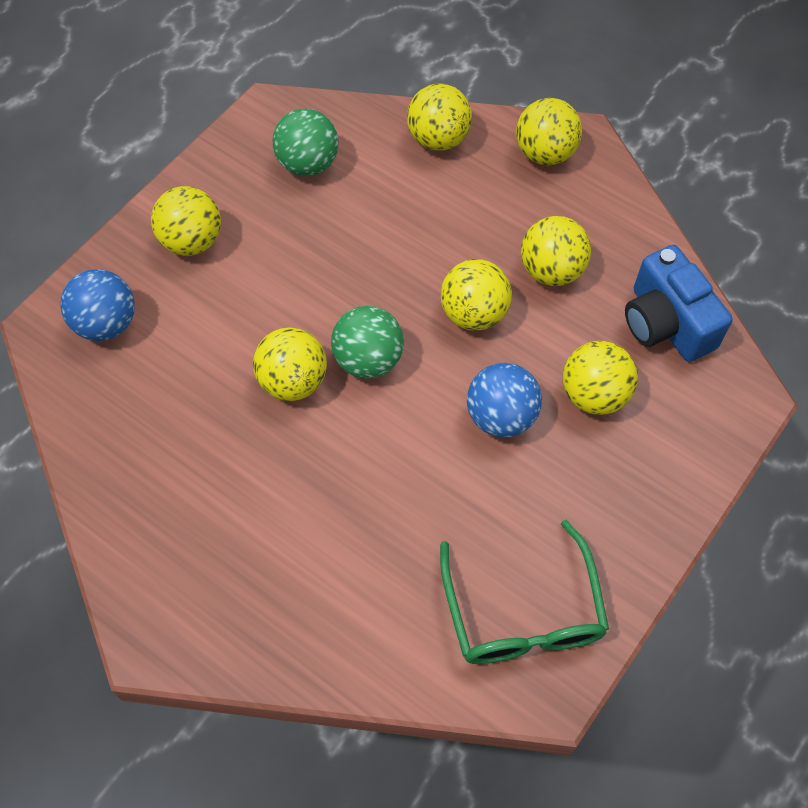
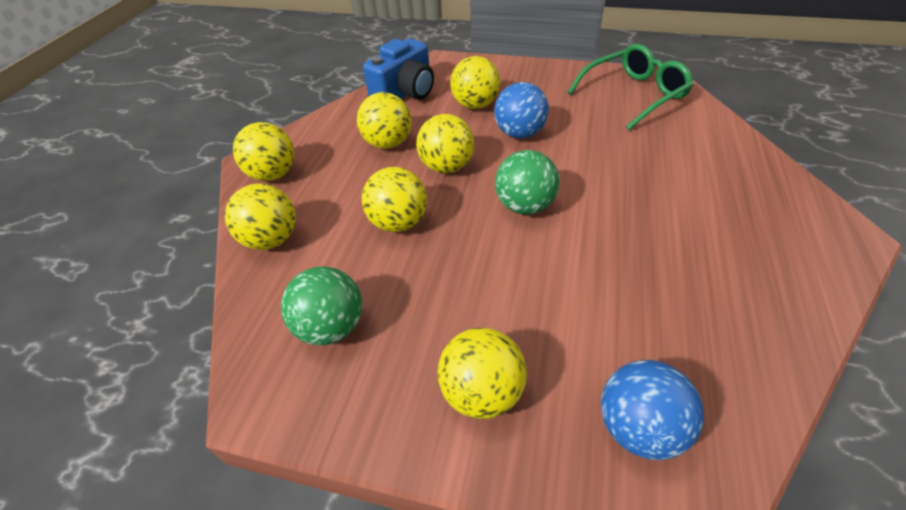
camera: 110 degrees left, 15 degrees down
(293, 381) = (577, 241): yellow ball -> yellow ball (398, 222)

